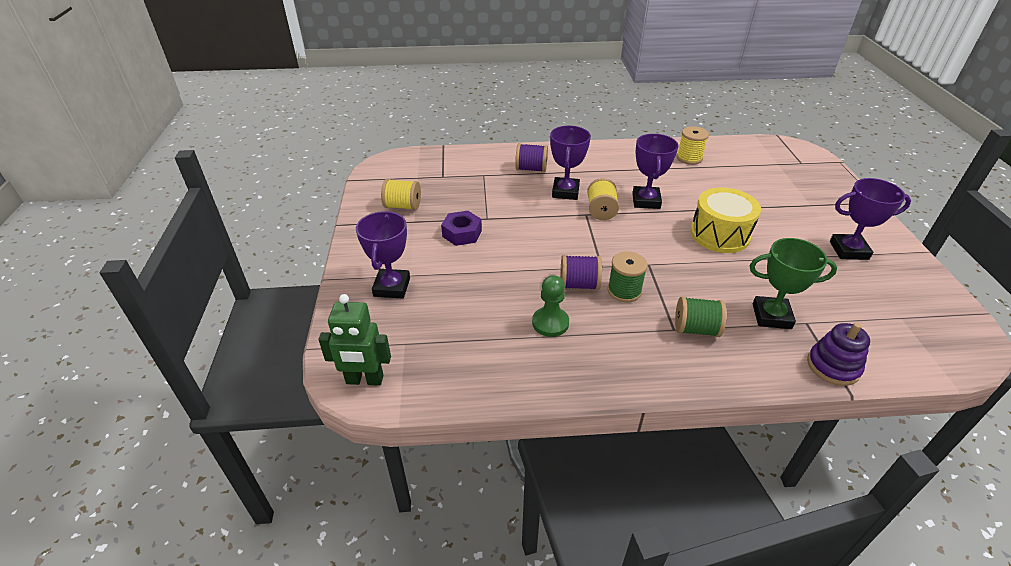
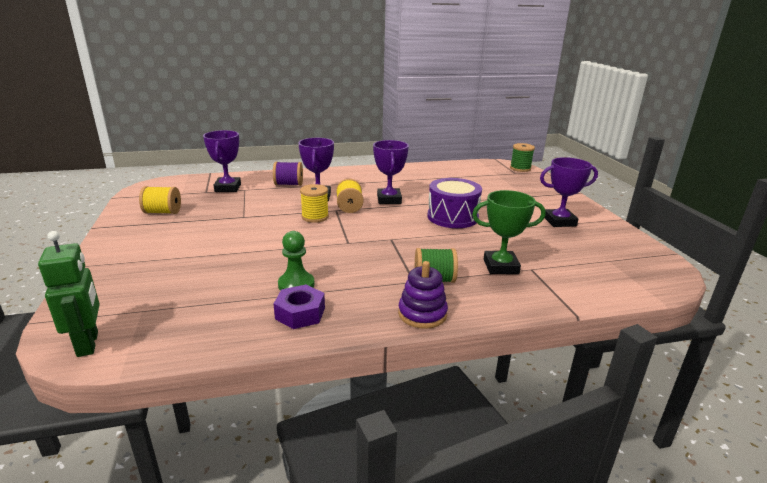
camera: 10 degrees left, 15 degrees down
(364, 380) = (88, 344): green robot -> green robot turned 105 degrees counterclockwise
(392, 287) = (138, 269): purple trophy -> purple trophy (228, 188)
(462, 233) = (217, 227): purple nut -> purple nut (300, 313)
(579, 284) = (326, 256): purple spool -> none
(624, 291) = (368, 258): green spool -> green spool (520, 168)
(689, 158) = (425, 173): yellow spool -> yellow spool (315, 217)
(719, 234) = (452, 217): yellow drum -> purple drum
(833, 366) = (558, 297): purple stacking toy -> purple stacking toy (422, 314)

